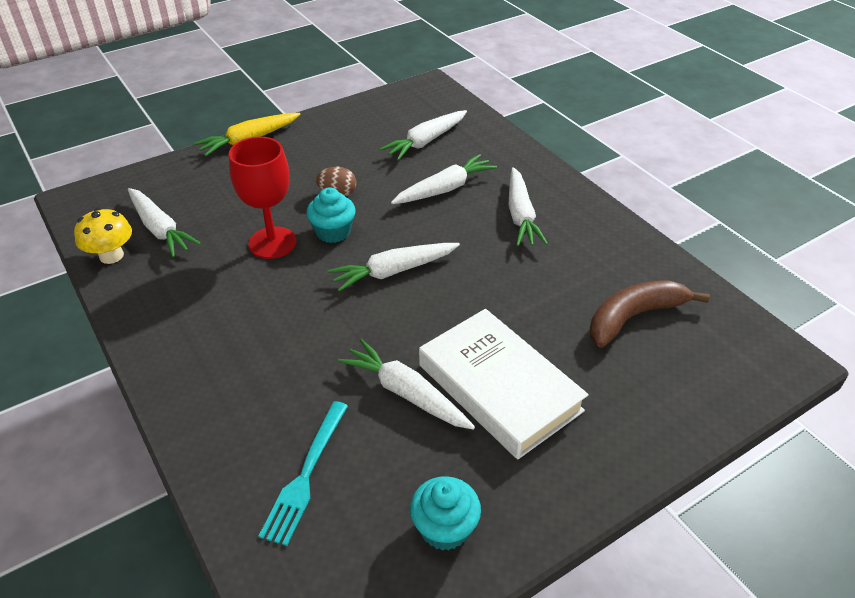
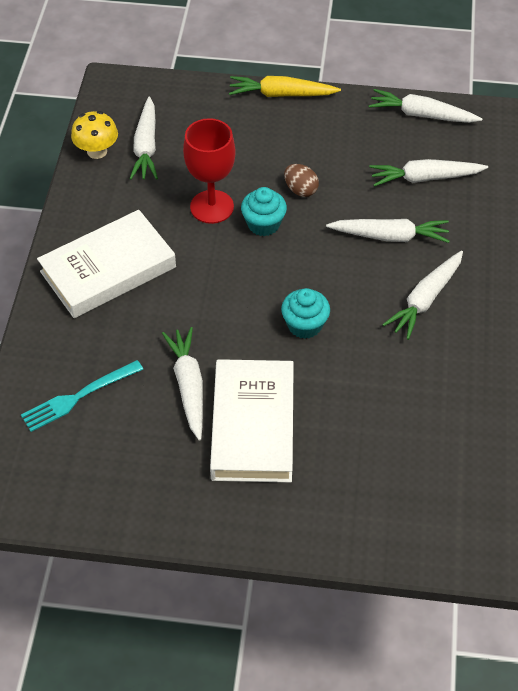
camera: 40 degrees right, 10 degrees up
(221, 343) = (108, 269): none -> white book
(393, 272) = (273, 287): white carrot -> white carrot (421, 115)
(444, 528) = (124, 488): turquoise cupcake -> turquoise cupcake (304, 325)
(633, 317) = (412, 443): brown banana -> none

